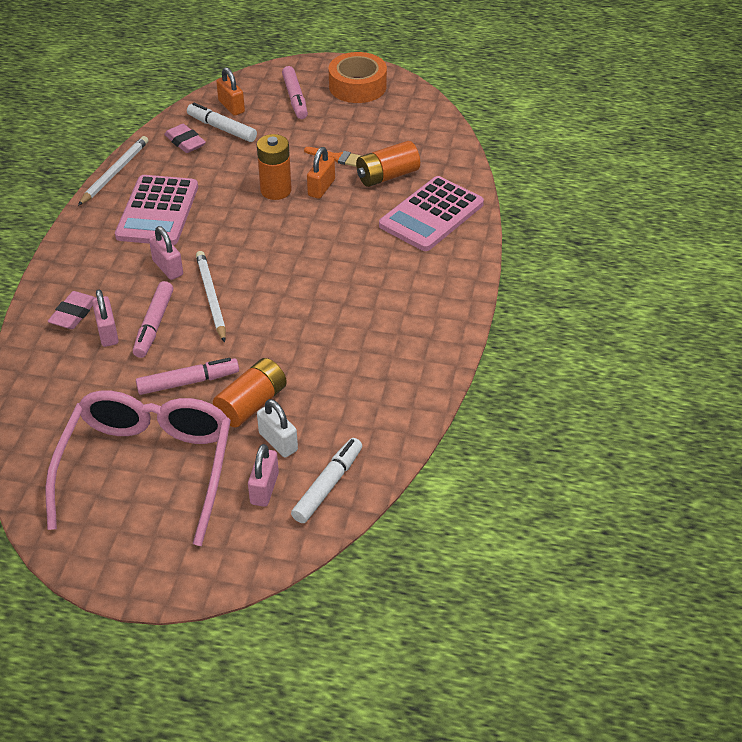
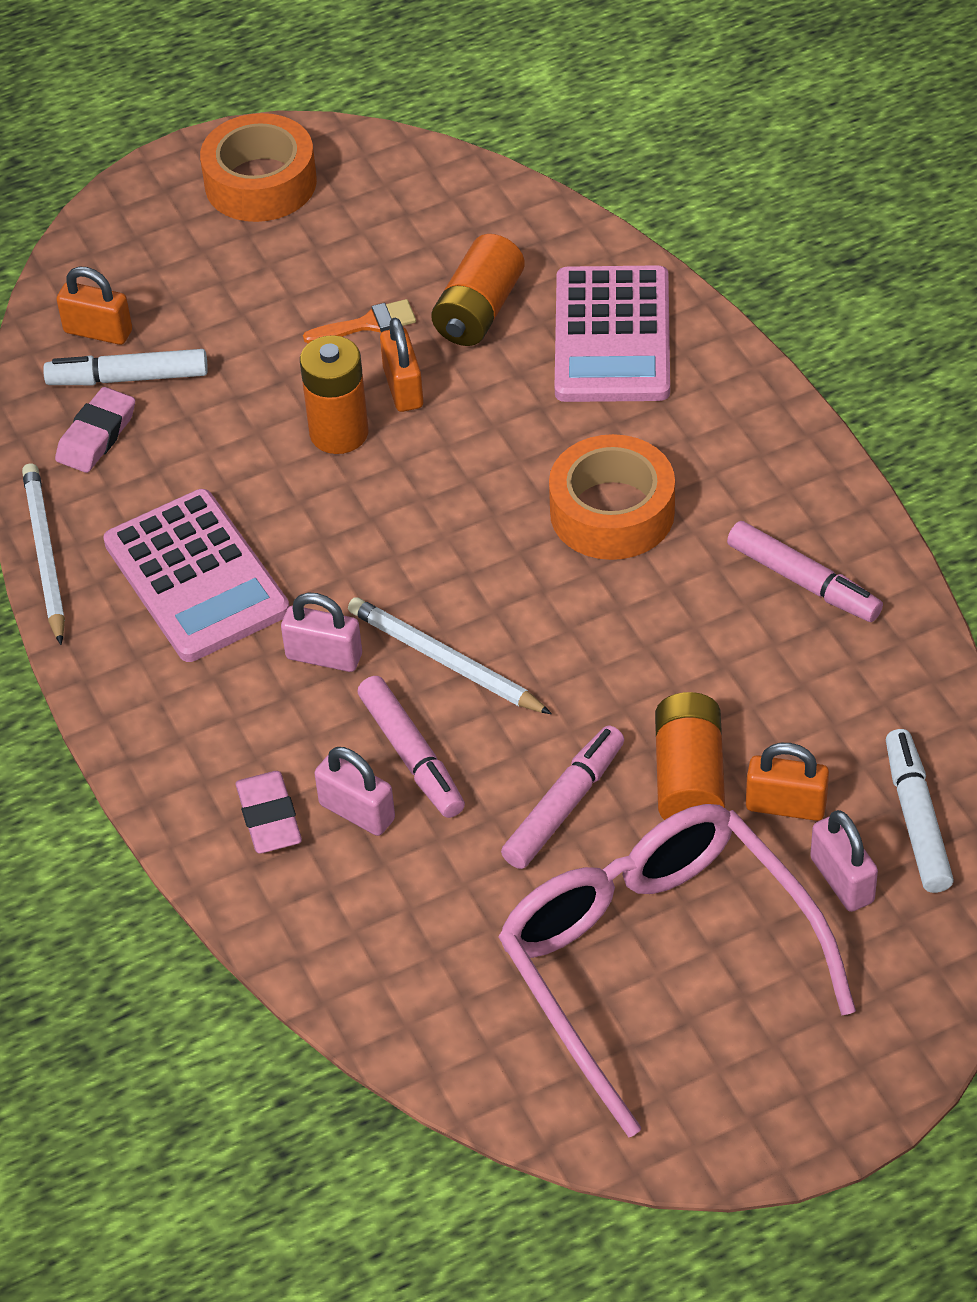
camera: 35 degrees left, 5 degrees up
(185, 142) = (96, 436): pink eraser -> pink eraser turned 75 degrees counterclockwise
(278, 442) = (785, 805): white padlock -> orange padlock
(295, 98) = (185, 259): pink marker -> pink marker (803, 581)
(348, 281) = (612, 512): none -> orange tape

